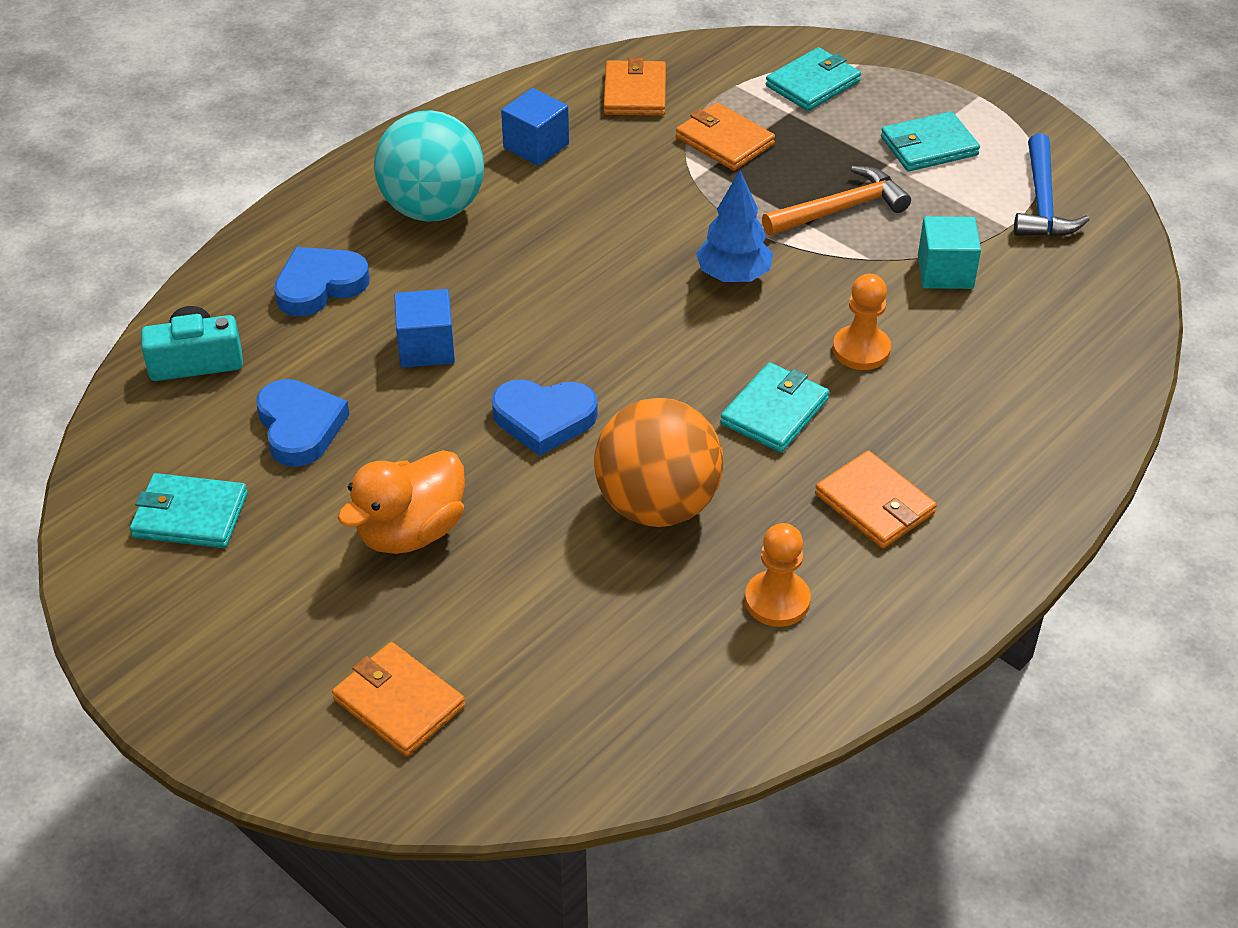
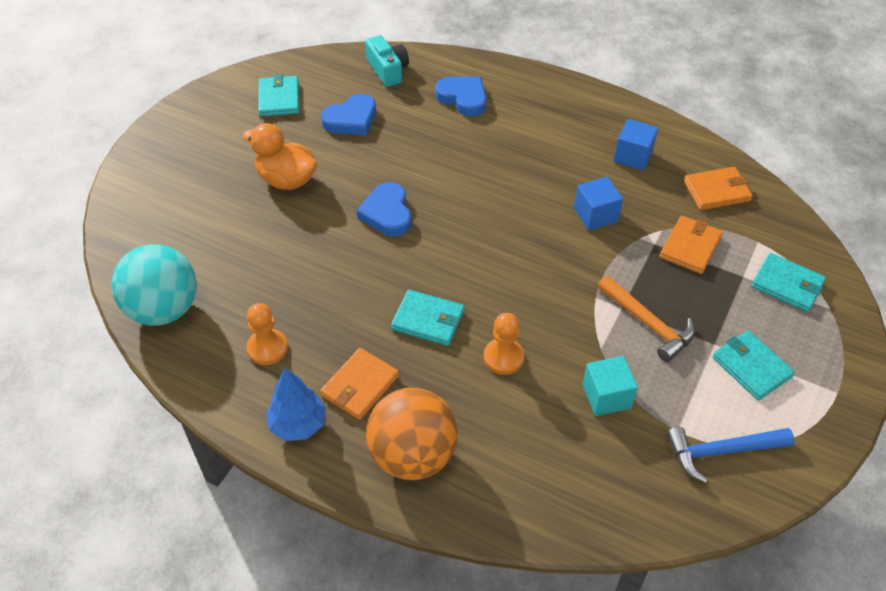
camera: 75 degrees right, 5 degrees up
(399, 702) = (170, 203): orange wallet -> none
(426, 348) = (429, 152): blue cube -> blue cube (595, 215)
(433, 209) = (549, 126): turquoise ball -> turquoise ball (164, 309)
(657, 505) = (331, 278): orange ball -> orange ball (413, 455)
(733, 276) = (550, 277): blue tree -> blue tree (298, 424)

